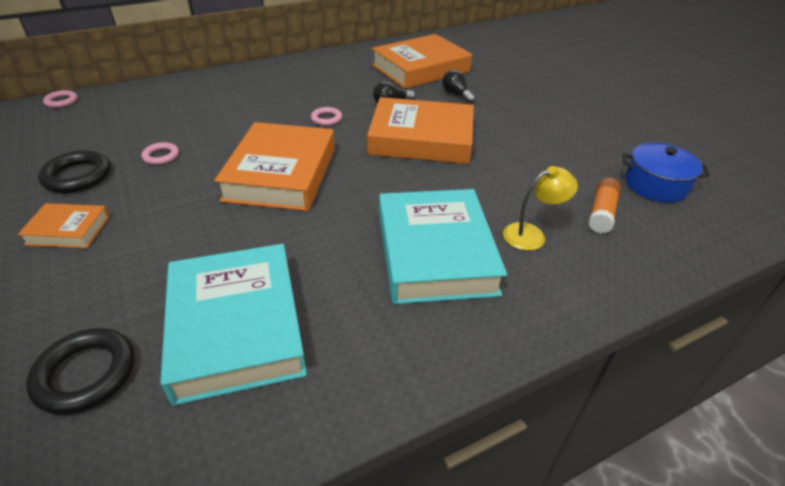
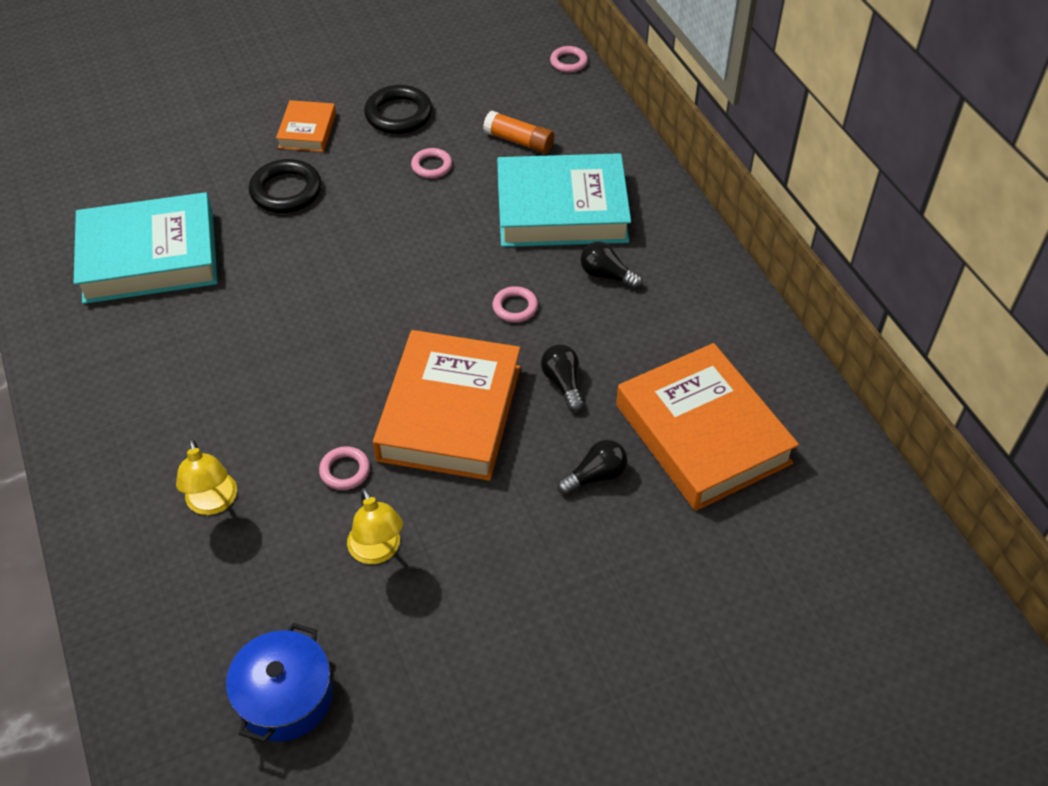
camera: 95 degrees right, 10 degrees up
(86, 374) = (130, 182): black ring -> black ring (286, 191)
(281, 174) = (380, 269): orange book -> none
(300, 90) = (606, 275): none -> black light bulb
(435, 253) = (205, 404): turquoise book -> turquoise book (562, 210)
(481, 176) = (345, 471): none -> pink ring
(537, 159) = (378, 551): none -> yellow lamp
(601, 213) = (236, 596): orange glue stick -> orange glue stick (519, 141)

